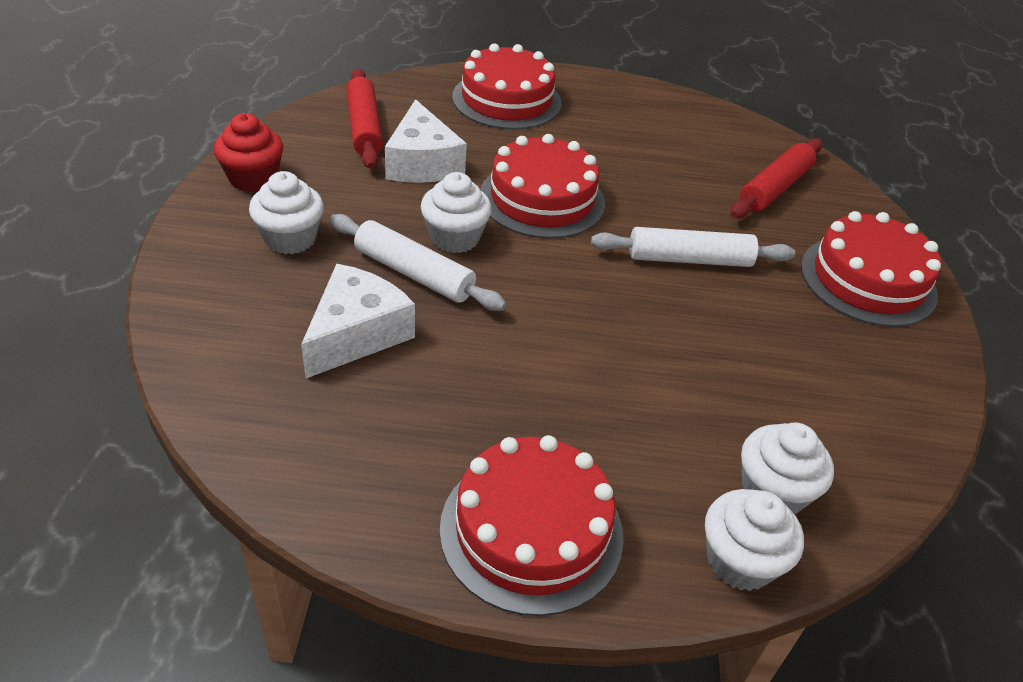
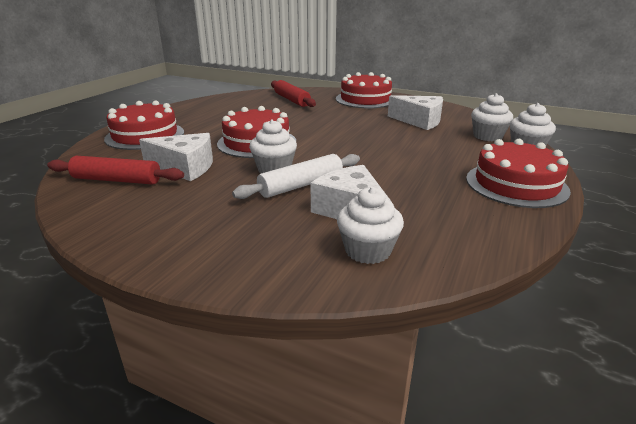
camera: 65 degrees left, 15 degrees down
(253, 178) = (131, 231): red cupcake -> none
(290, 238) = (229, 223): white cupcake -> white cupcake (368, 250)
(689, 259) = (333, 122): white rolling pin -> none
(790, 375) = (419, 121): none -> white cheese

